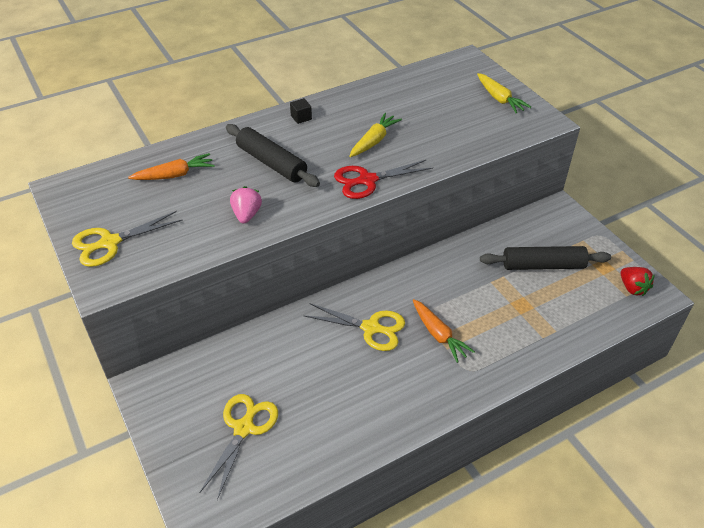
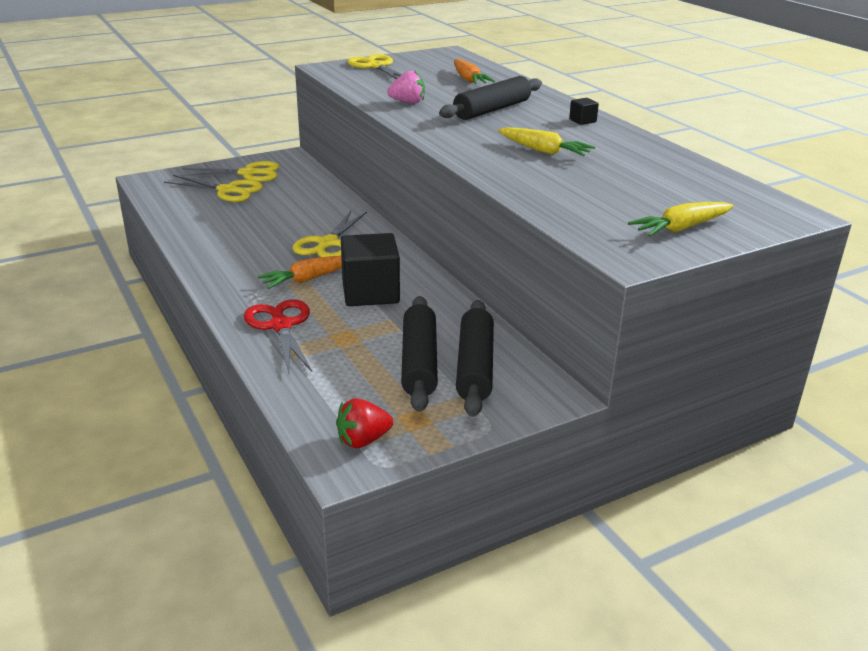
camera: 90 degrees right, 15 degrees down
(194, 416) = (248, 173): none -> yellow scissors
(367, 180) = (464, 146): red scissors -> red scissors (281, 325)
(454, 294) = (370, 292): none -> black cube
(540, 240) = (474, 367): none -> black rolling pin

